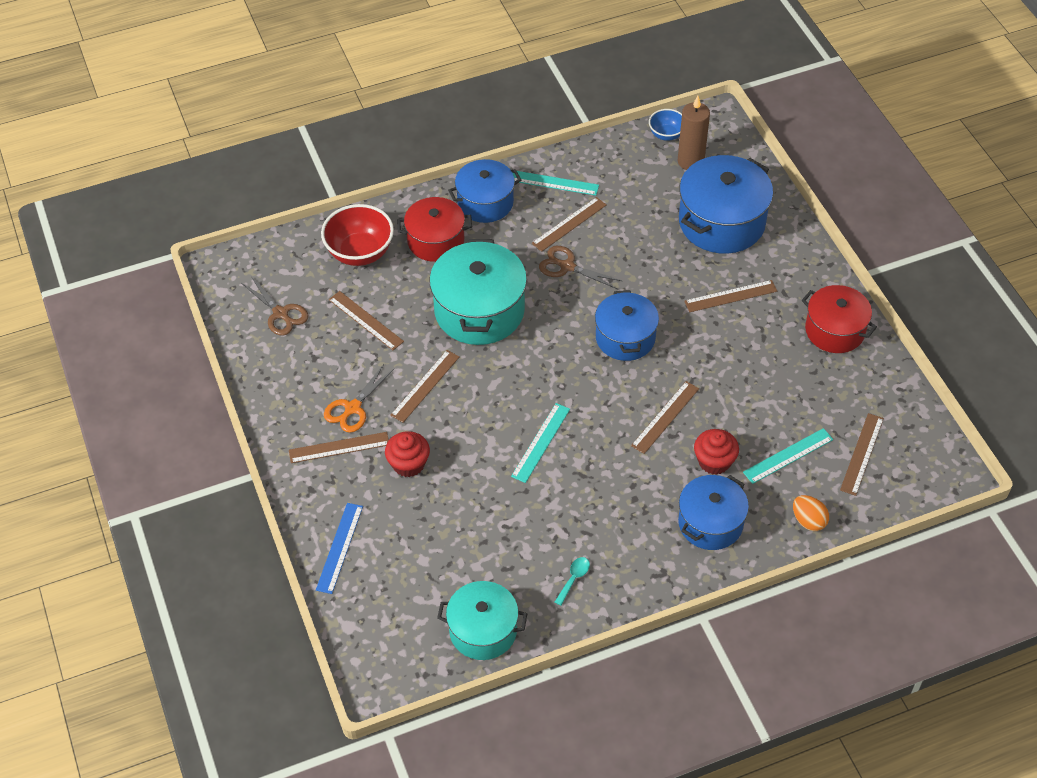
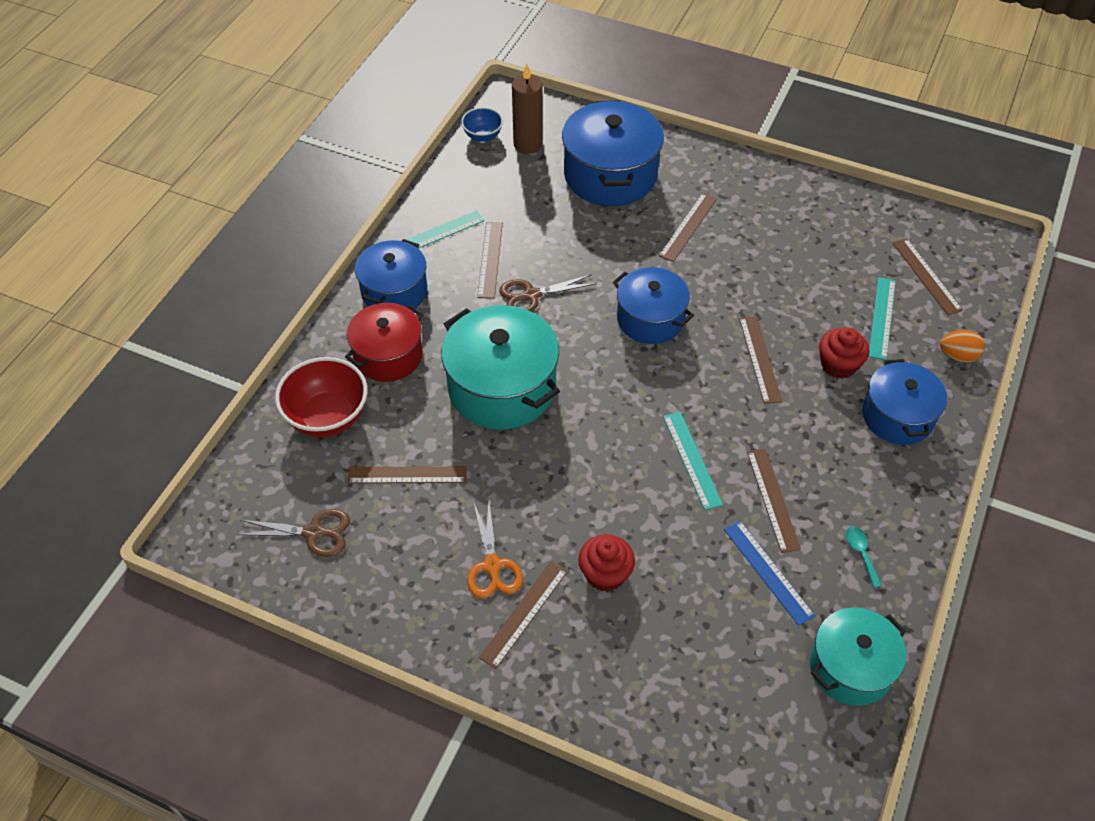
camera: 45 degrees left, 0 degrees up
(340, 547) = (639, 708): blue ruler -> blue ruler (768, 571)
(425, 386) = (534, 491): brown ruler -> brown ruler (772, 499)
(834, 330) = (793, 199): red pot -> none

